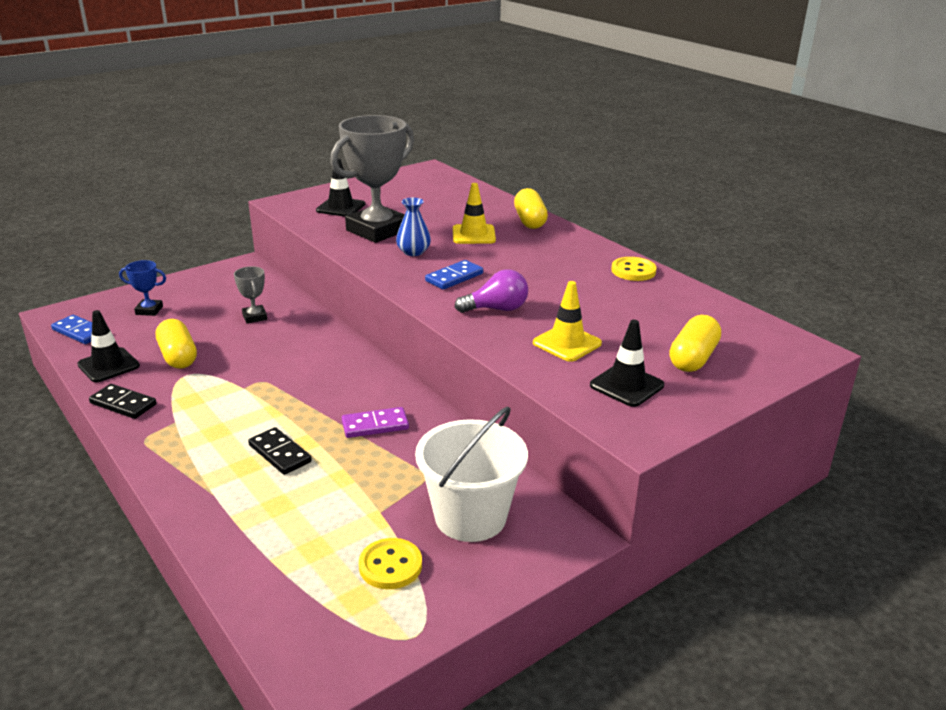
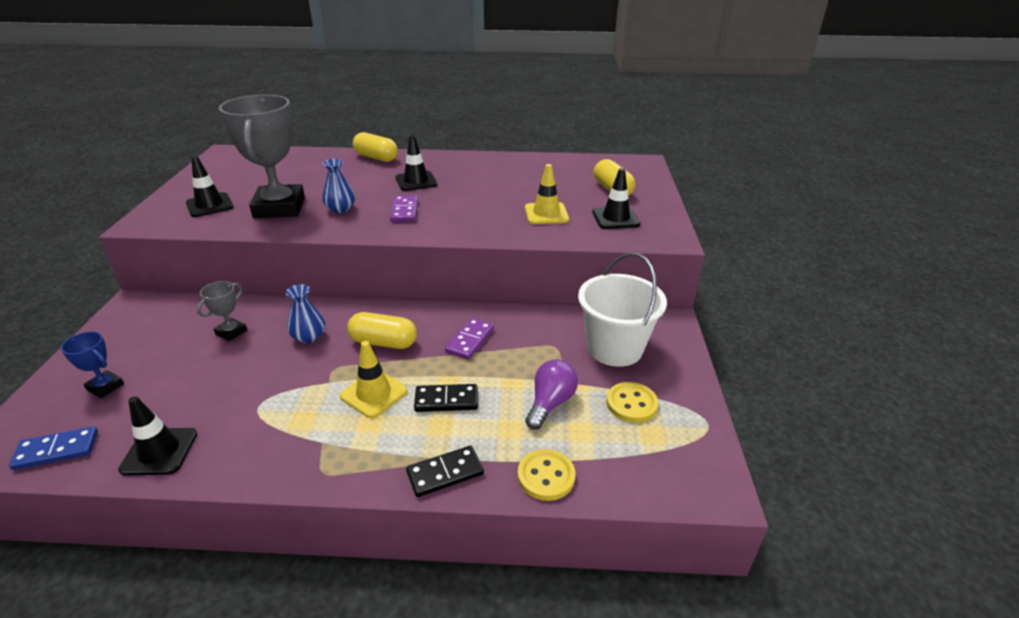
camera: 50 degrees left, 5 degrees up
(123, 404) = (244, 466): black domino -> black domino (445, 473)
(149, 310) = (105, 387): blue trophy -> blue trophy turned 75 degrees clockwise
(178, 356) = (220, 400): yellow capsule -> yellow capsule (383, 342)
(254, 317) = (231, 332): grey trophy -> grey trophy turned 75 degrees counterclockwise
(287, 349) = (309, 336): none -> blue vase
(454, 277) = (404, 211): blue domino -> purple domino
(473, 235) = (358, 181): yellow traffic cone -> yellow traffic cone (374, 393)
(496, 309) = (471, 216): purple light bulb -> purple light bulb (550, 403)
(517, 257) = (416, 181): none -> black traffic cone
(633, 271) = (495, 160): yellow button -> yellow button (546, 476)

